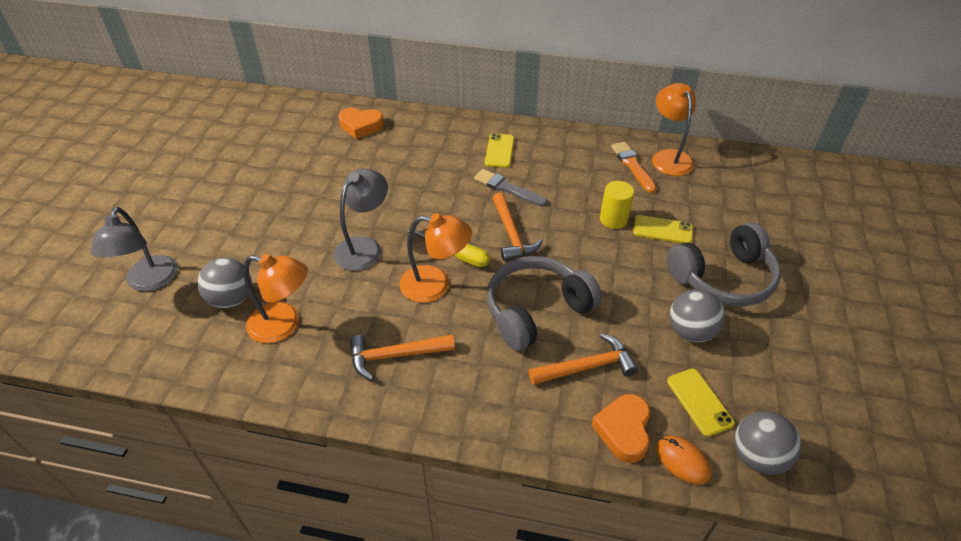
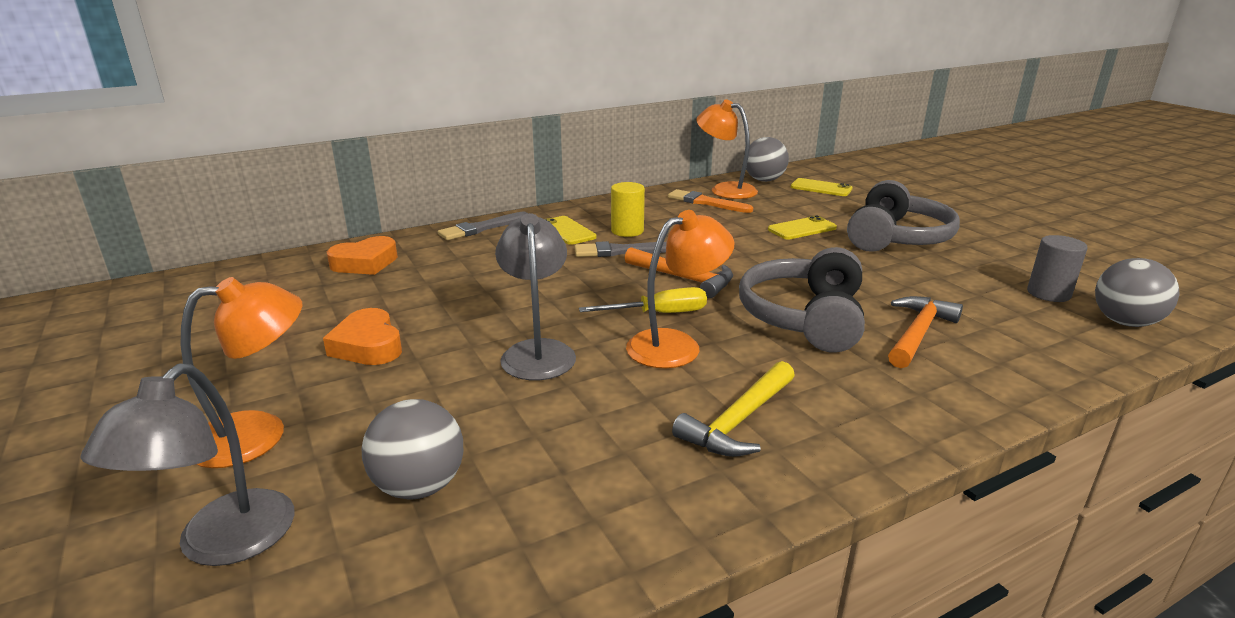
camera: 40 degrees left, 20 degrees down
(149, 282) = (221, 544): grey lamp -> grey lamp turned 60 degrees clockwise
(284, 325) = (548, 470): orange lamp -> orange lamp (259, 434)
(395, 356) = (738, 421): orange hammer -> yellow hammer
(453, 123) = (481, 228): none -> grey brush
(613, 219) = (753, 237): yellow cylinder -> yellow cylinder (627, 231)
(623, 430) = (1026, 358): orange heart -> orange heart (368, 345)
(682, 461) = (1096, 353): orange mouse -> none
(690, 331) = (939, 275): grey ball -> grey ball (764, 180)
(699, 402) = (1030, 312): yellow phone -> yellow phone (821, 188)
(747, 398) = (1048, 293): none -> grey cylinder

